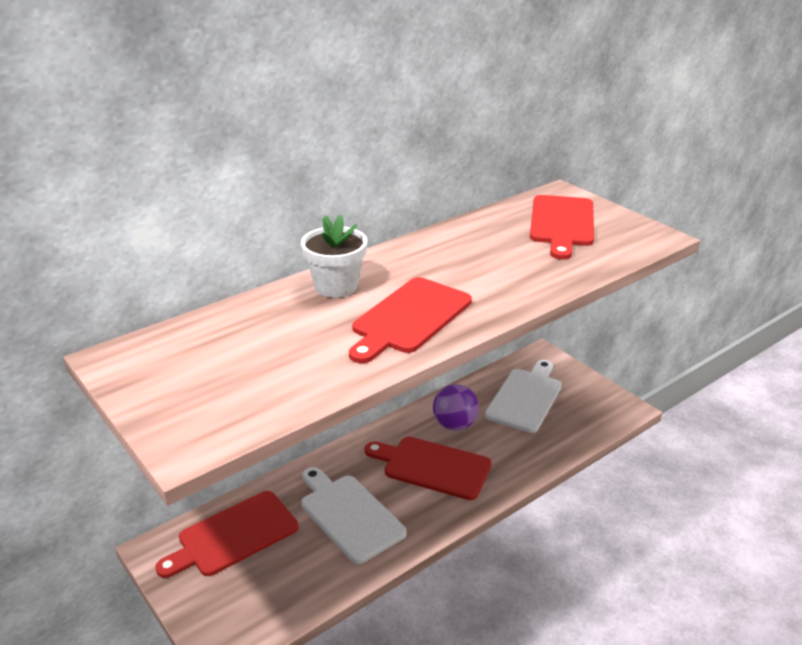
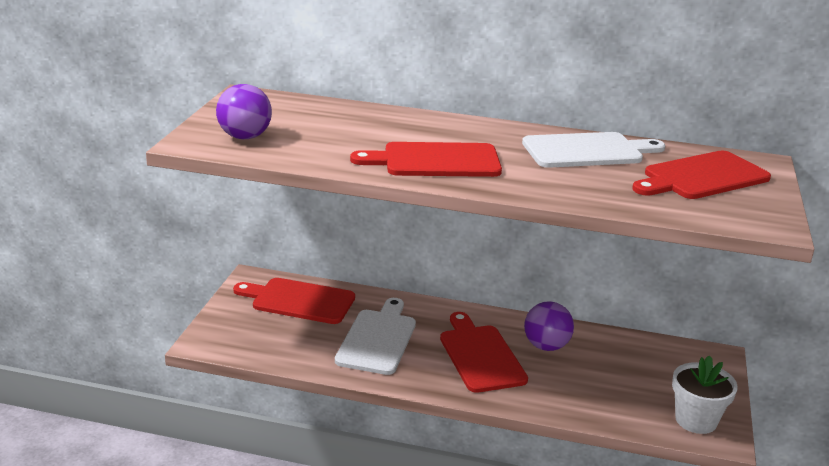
camera: 50 degrees right, 5 degrees down
(220, 403) = (245, 137): none -> purple ball
(336, 286) = (434, 126): white flower pot -> white flower pot (696, 420)
(525, 397) = (640, 370): white cutting board -> white cutting board (587, 151)

